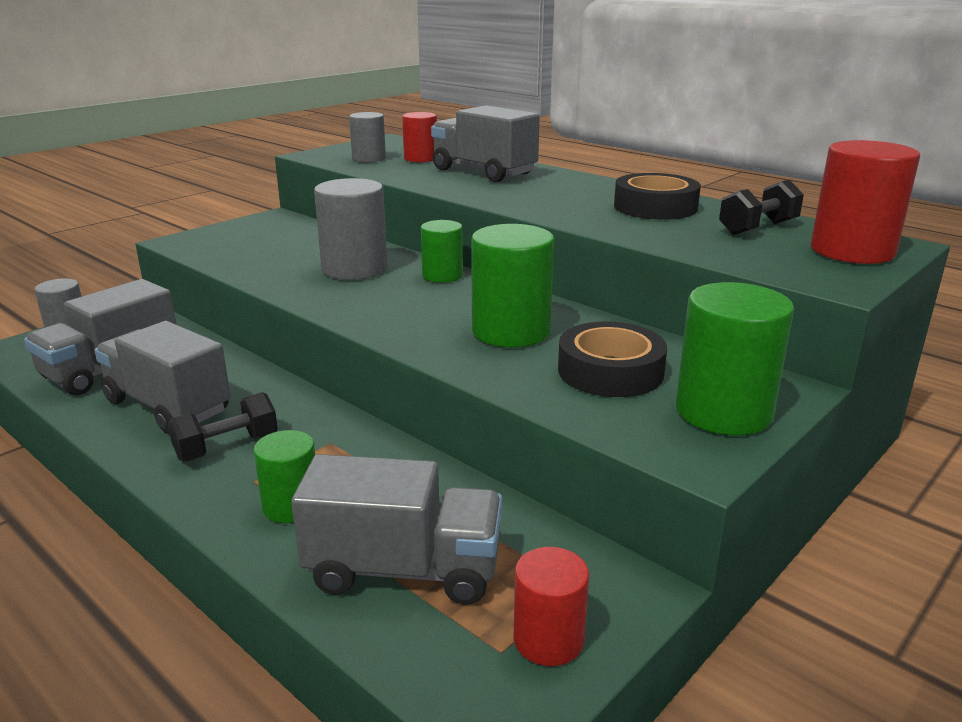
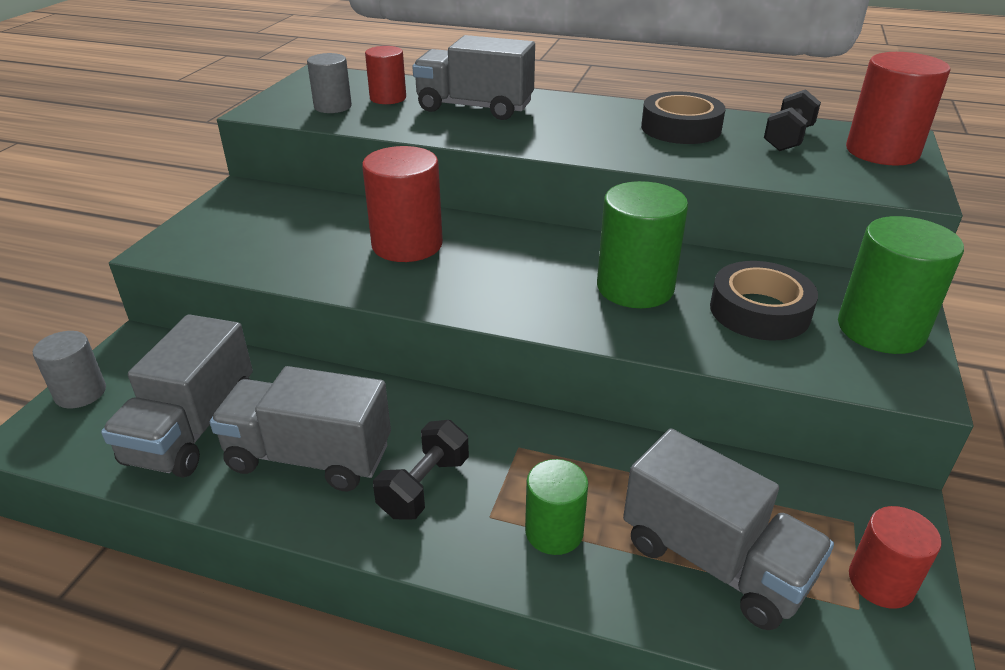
camera: 25 degrees left, 10 degrees up
(354, 269) = (407, 245): grey cylinder -> red cylinder
(404, 570) = (715, 561): grey truck -> grey truck turned 60 degrees clockwise
(442, 275) = (502, 234): green cylinder -> none

